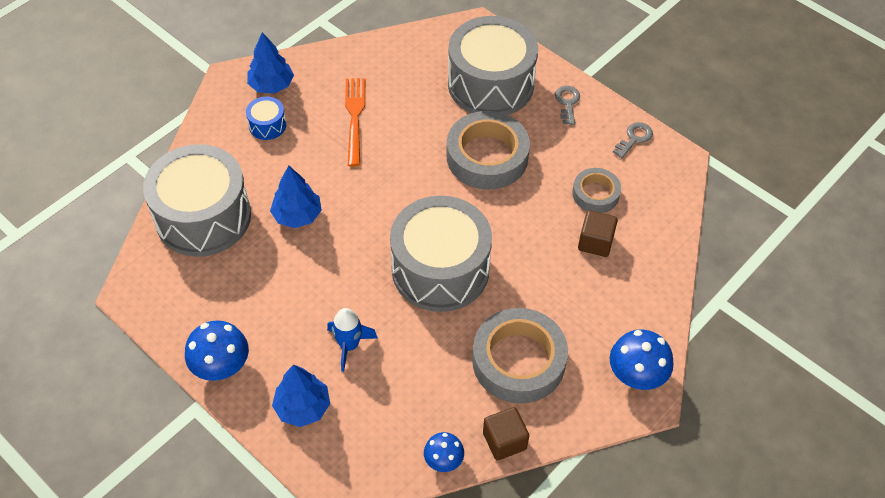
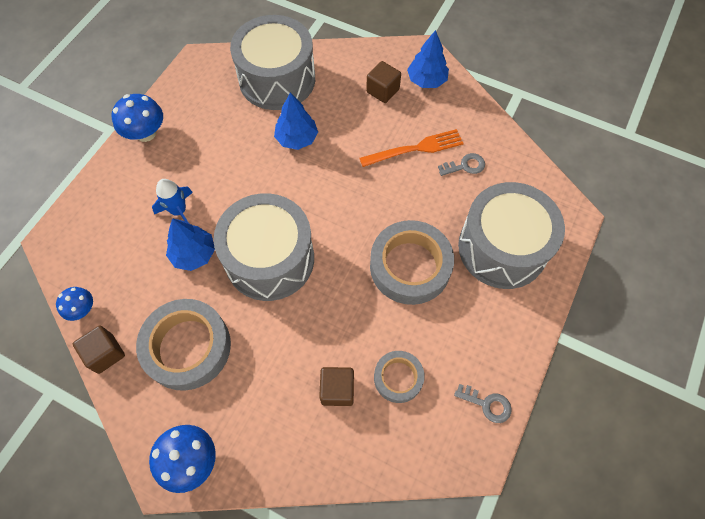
camera: 75 degrees right, 10 degrees up
(267, 125) = (382, 91): blue drum -> brown cube
(303, 407) = (118, 196): blue tree -> blue tree (194, 254)
(567, 103) = (508, 325): grey key -> grey key (465, 166)

